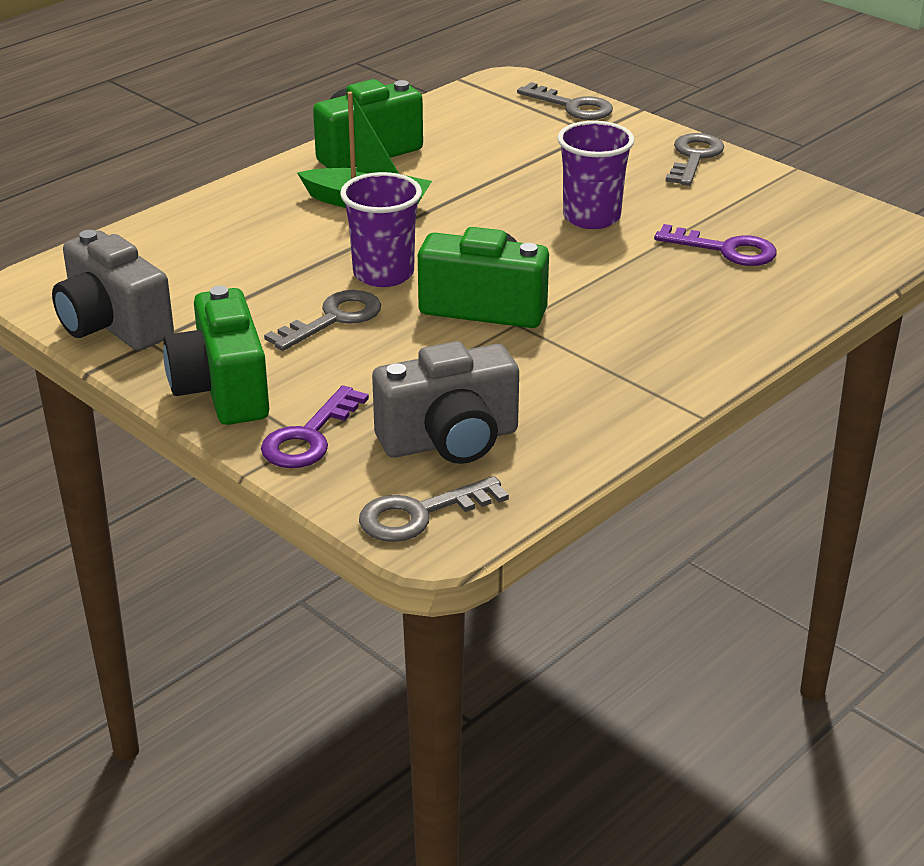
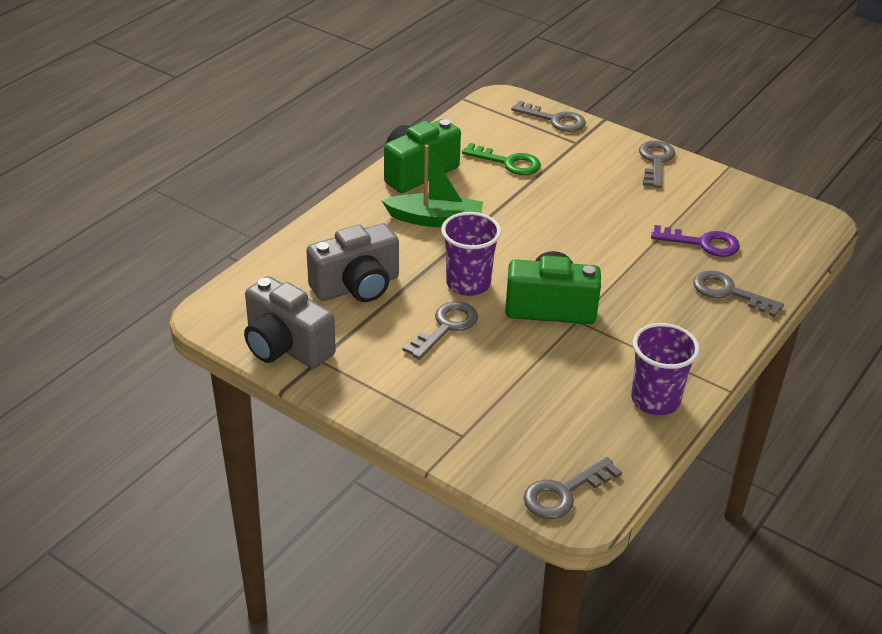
camera: 10 degrees left, 5 degrees up
(222, 390) = (387, 398): green camera -> none
(309, 437) = (463, 433): purple key -> none
(450, 441) = (564, 427): grey camera -> grey camera (357, 286)
(490, 148) = (508, 162): none -> green key
(591, 217) = (600, 221): purple cup -> purple cup (655, 400)
(742, 306) = (729, 292): none -> grey key

